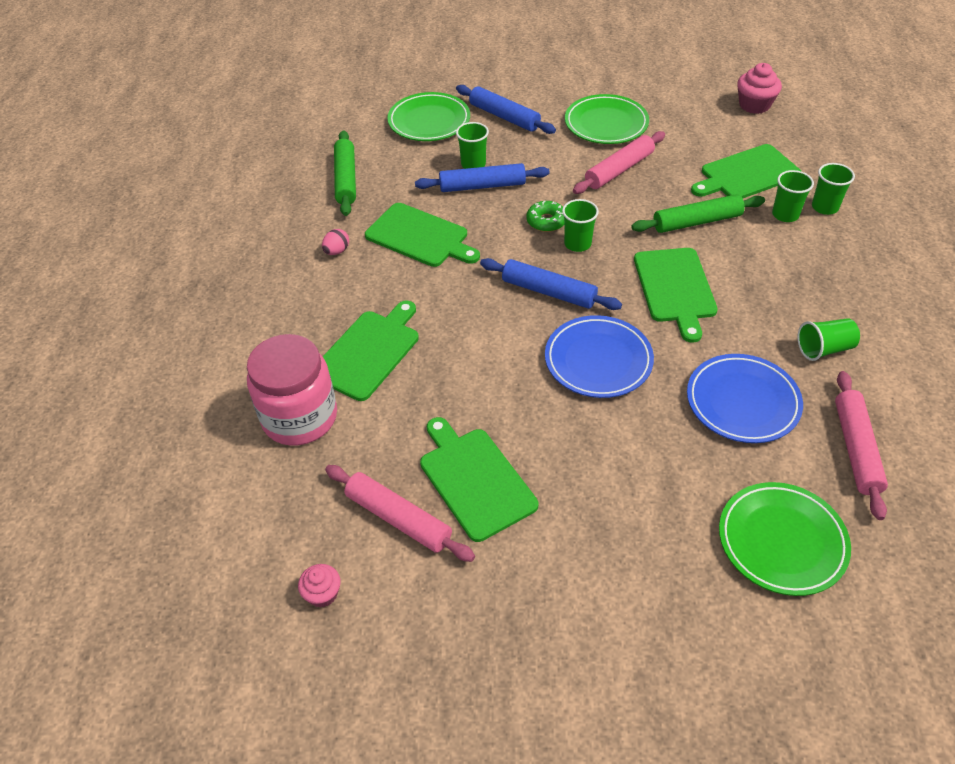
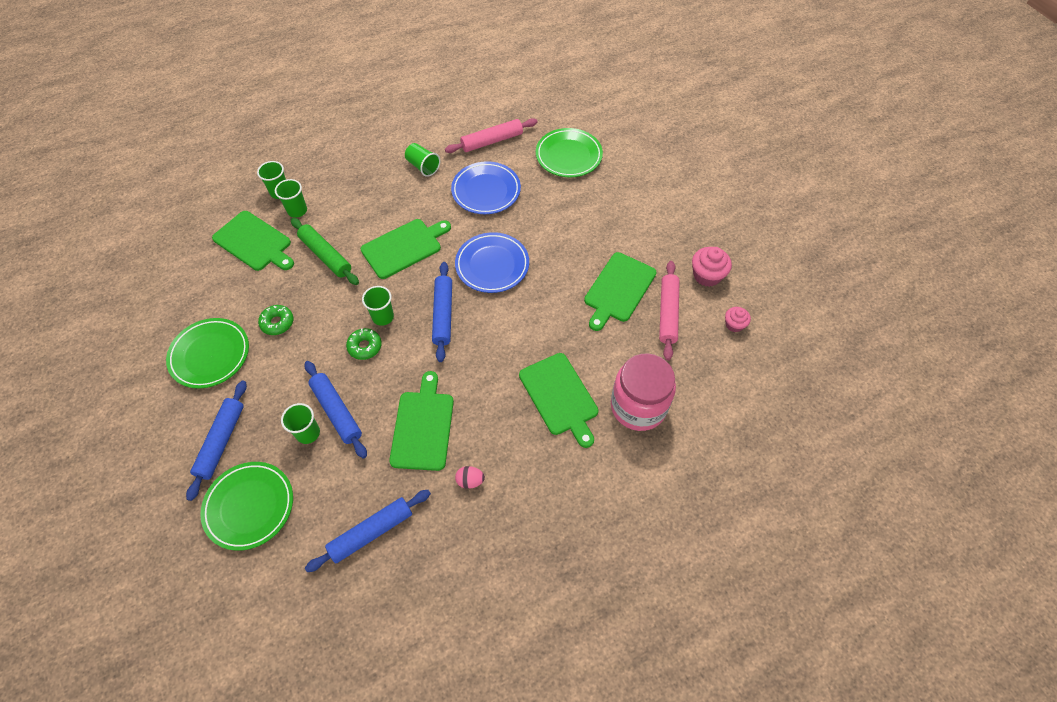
camera: 120 degrees left, 10 degrees up
(346, 179) = (371, 532): green rolling pin -> blue rolling pin
(368, 352) = (560, 396): green cutting board -> green cutting board turned 120 degrees counterclockwise
(619, 170) = (277, 323): pink rolling pin -> green donut
(754, 105) = (150, 261): pink cupcake -> pink cupcake (707, 275)

